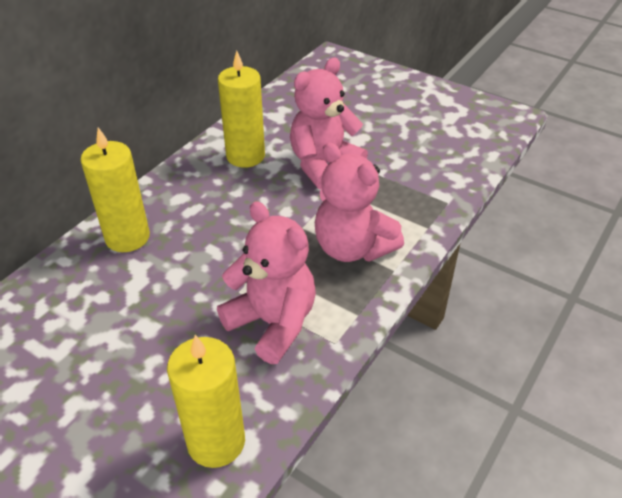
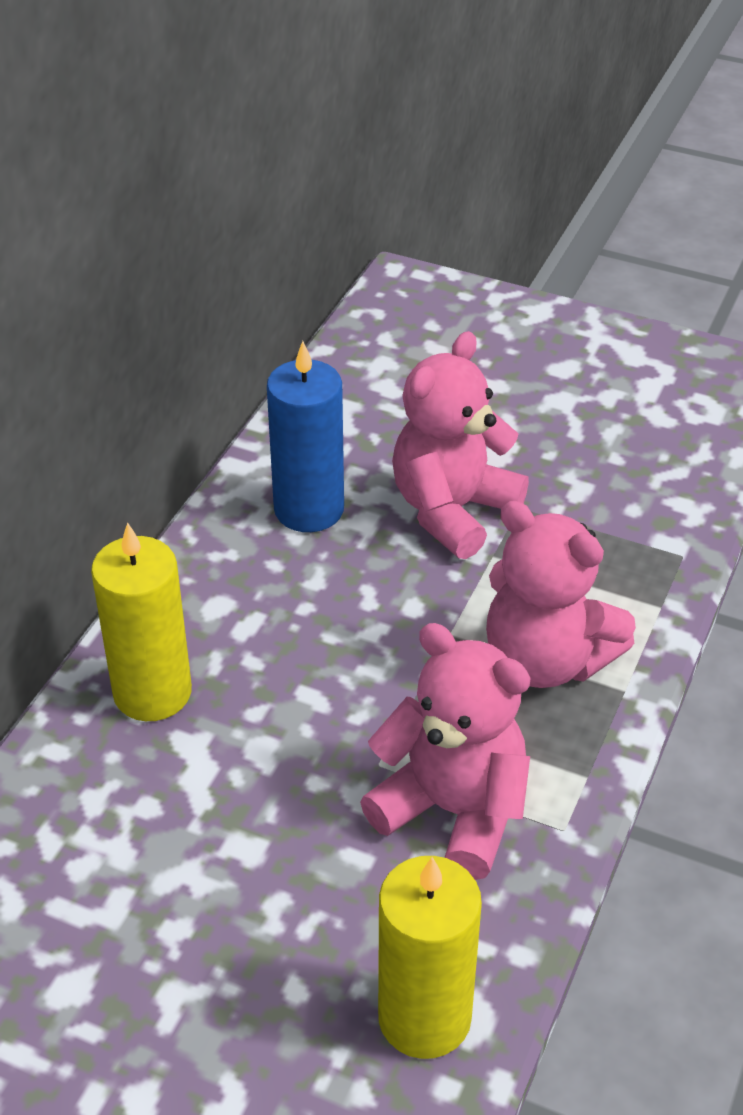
camera: 10 degrees left, 0 degrees up
(245, 156) = (309, 509): yellow candle -> blue candle

